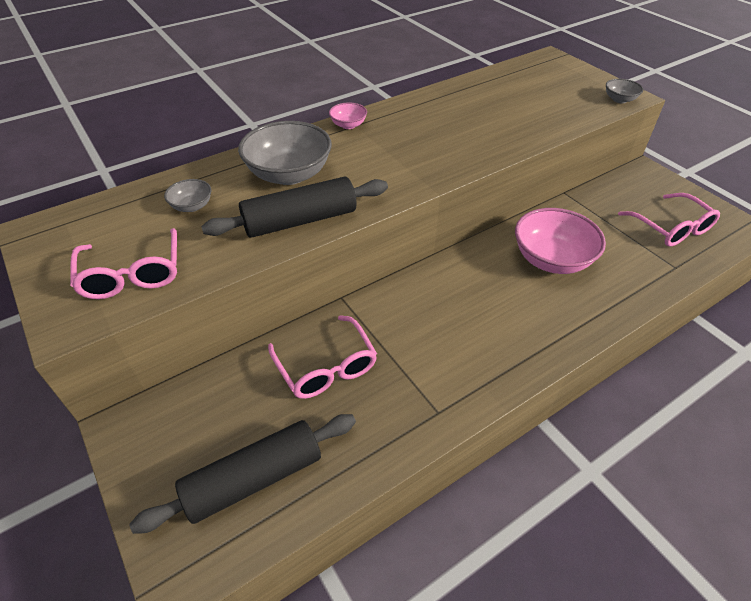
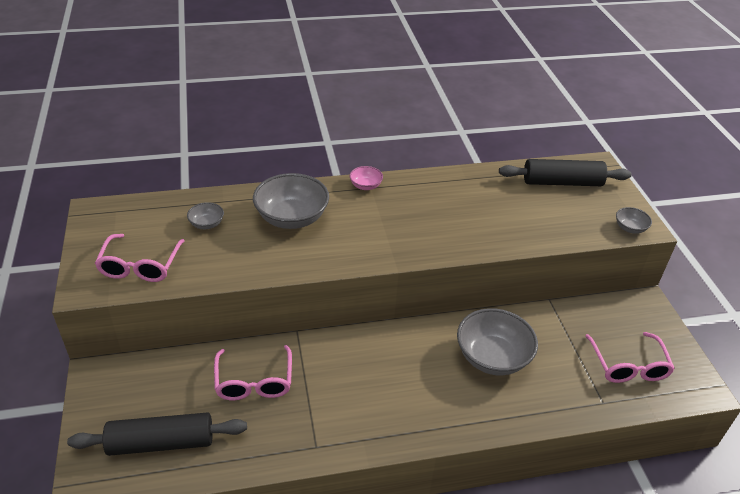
camera: 20 degrees right, 5 degrees down
(300, 220) = (277, 260): black rolling pin -> black rolling pin (562, 182)
(551, 259) = (492, 357): pink bowl -> grey bowl

